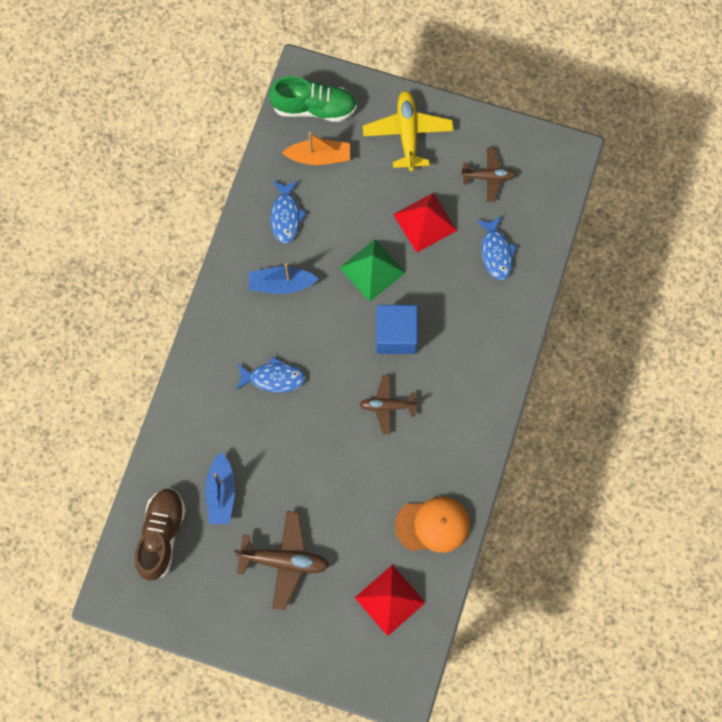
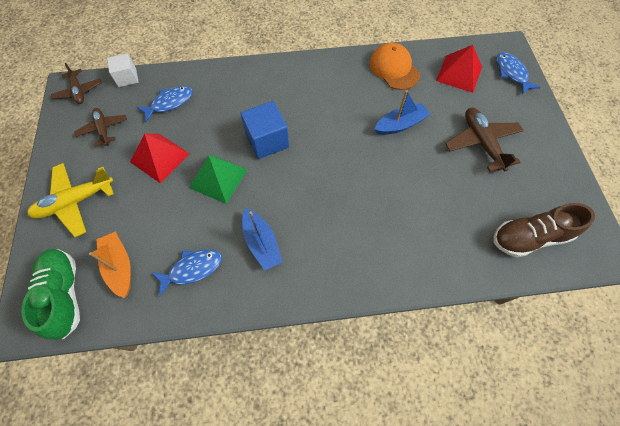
camera: 115 degrees left, 10 degrees down
(221, 493) = (465, 208): blue boat -> blue boat (400, 125)
(273, 378) = (349, 212): blue fish -> blue fish (511, 73)
(387, 406) = (326, 125): brown plane -> brown plane (78, 91)
(556, 218) = (127, 78): none -> white cube

